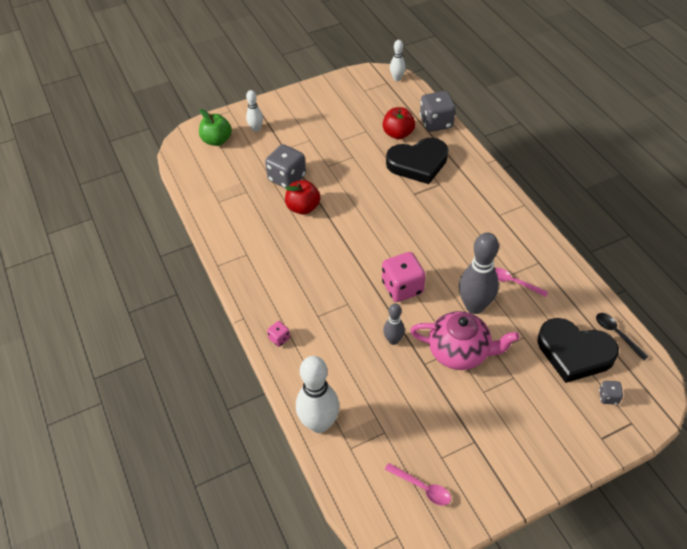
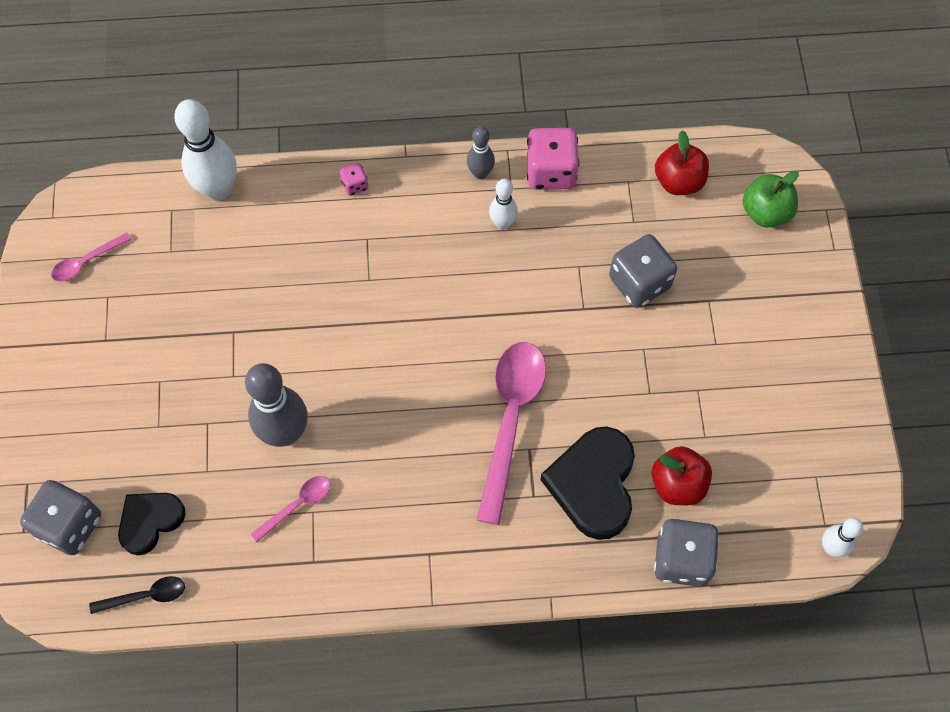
camera: 110 degrees right, 15 degrees up
(256, 129) = (773, 274): white bowling pin -> white bowling pin (502, 223)
(303, 208) = (567, 284): red apple -> red apple (678, 181)
(393, 340) = (285, 310): grey bowling pin -> grey bowling pin (480, 173)
(402, 206) = (510, 420): none -> pink spoon
(402, 287) = (361, 356): pink dice -> pink dice (550, 172)
(460, 352) = (227, 381): pink teapot -> none
(574, 353) = (150, 521): black heart -> black heart, size x0.63
(608, 397) = (70, 525): grey dice -> grey dice, size x2.10

